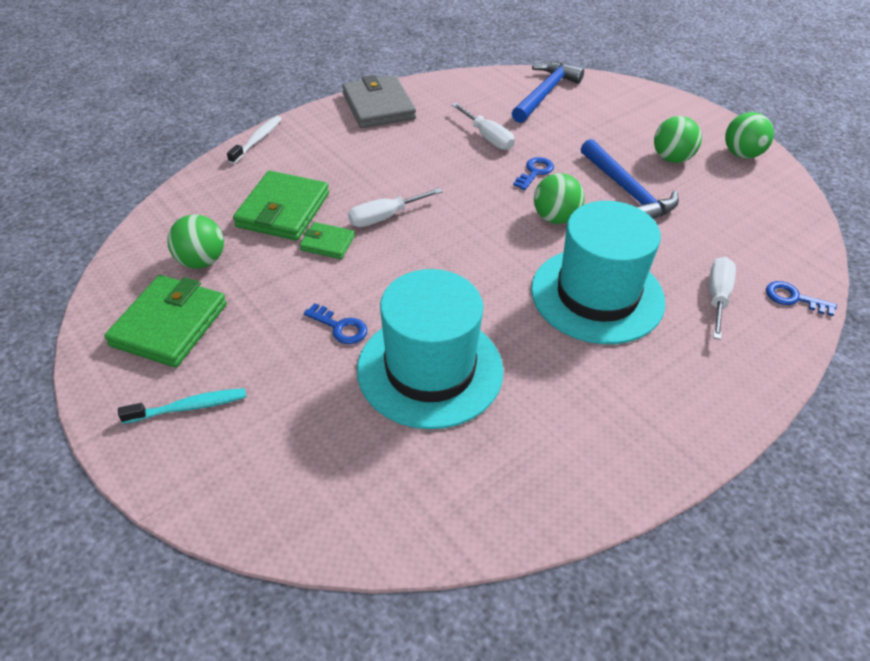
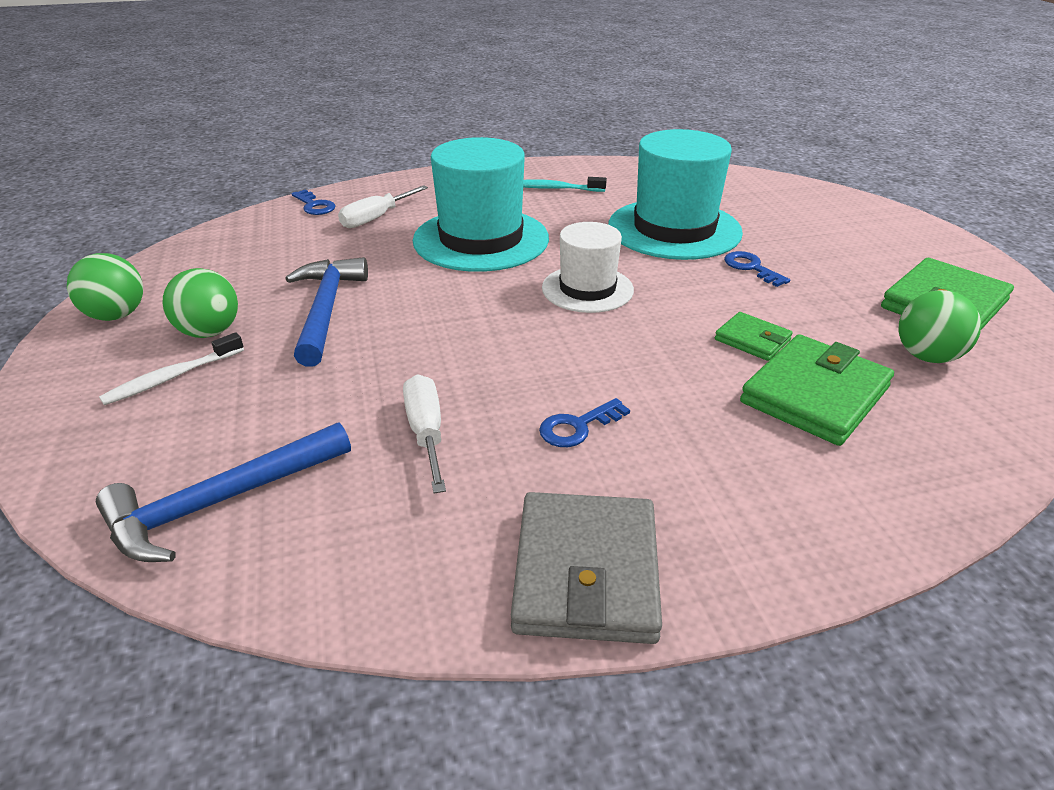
camera: 155 degrees left, 10 degrees down
(189, 407) = (899, 248): turquoise toothbrush -> turquoise toothbrush (555, 188)
(257, 140) = (875, 549): white toothbrush -> white toothbrush (172, 377)
(384, 217) = (665, 352): white screwdriver -> none
(467, 260) = (587, 289): none -> white hat
(535, 172) = (412, 360): blue key -> blue key (577, 427)
(555, 218) = (448, 303): green ball -> none

